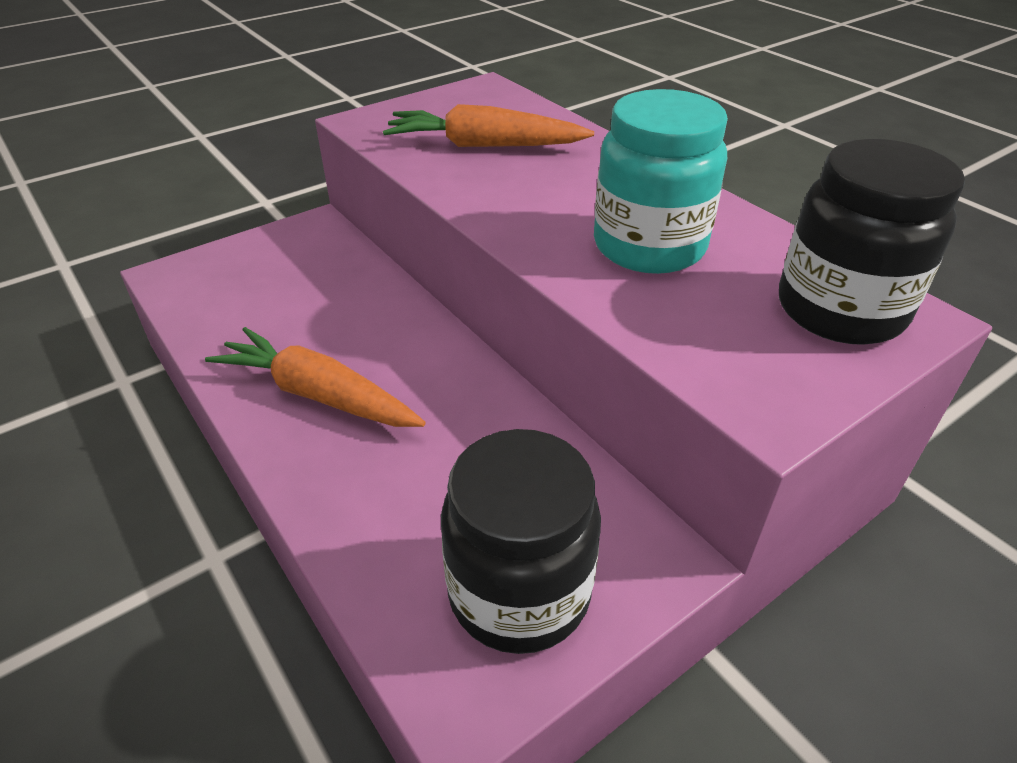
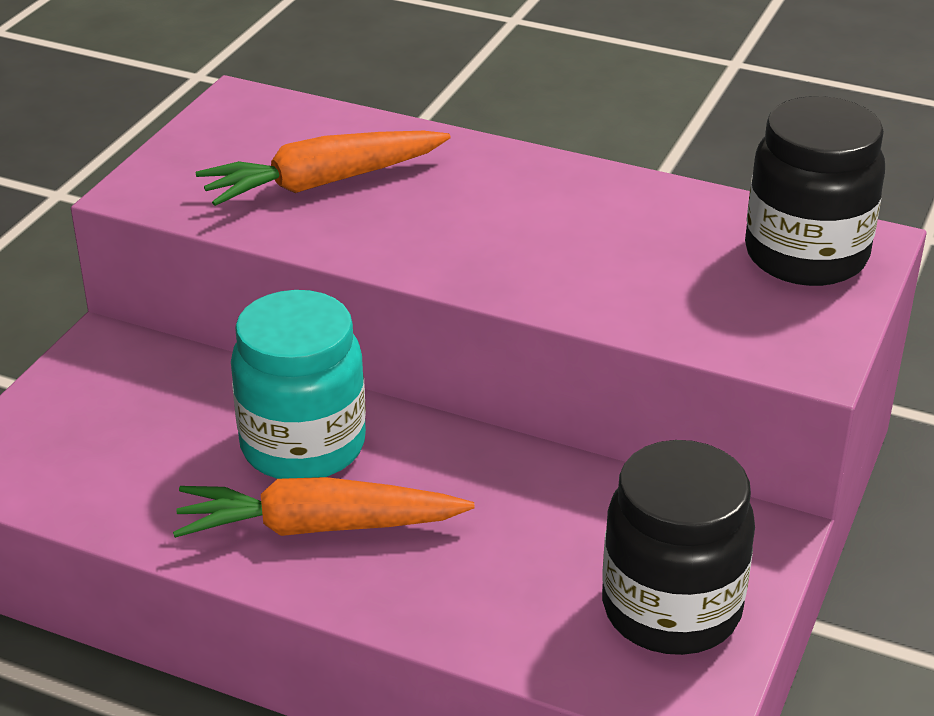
camera: 30 degrees left, 5 degrees down
(649, 246) = (599, 248): turquoise jar -> turquoise jar (303, 446)

